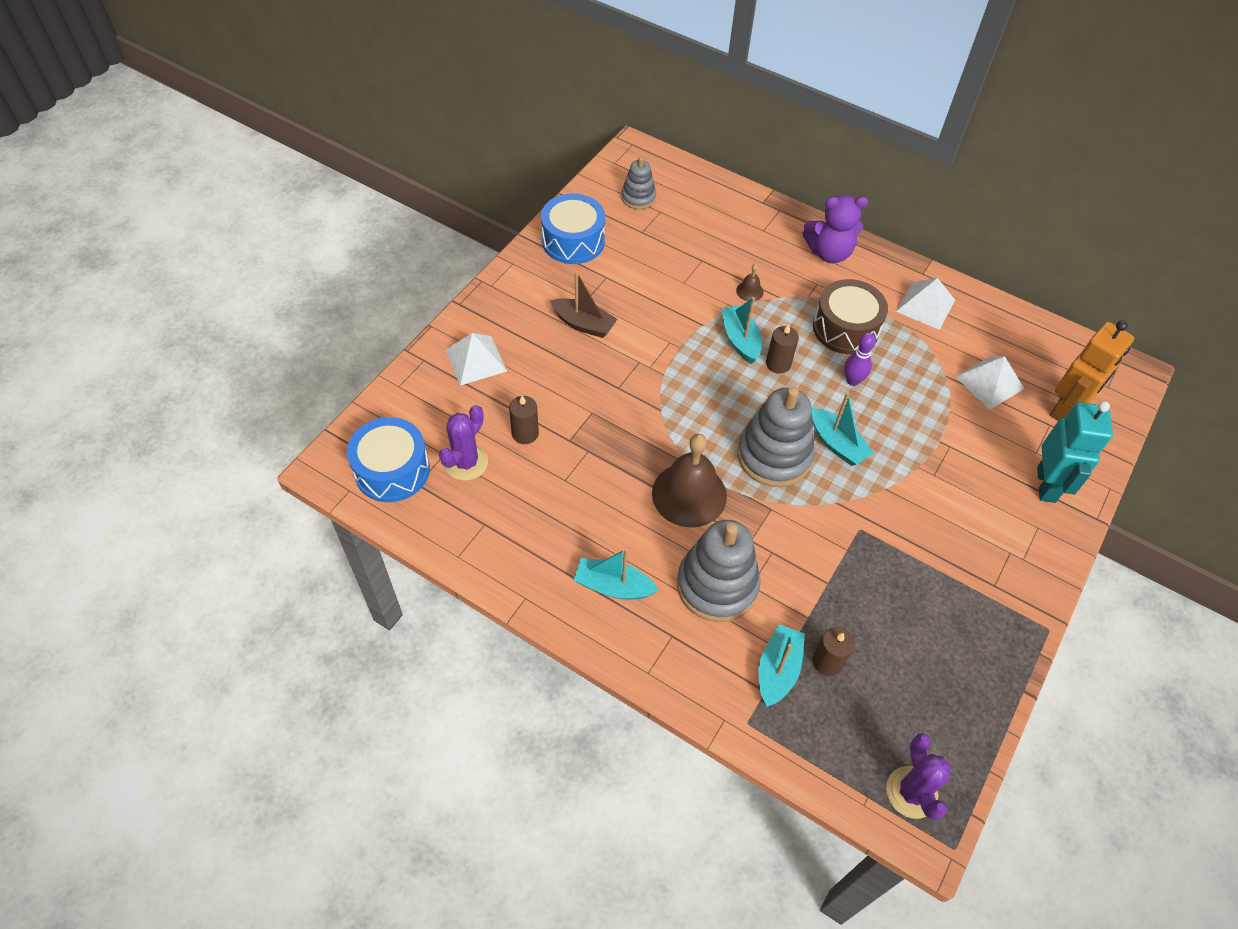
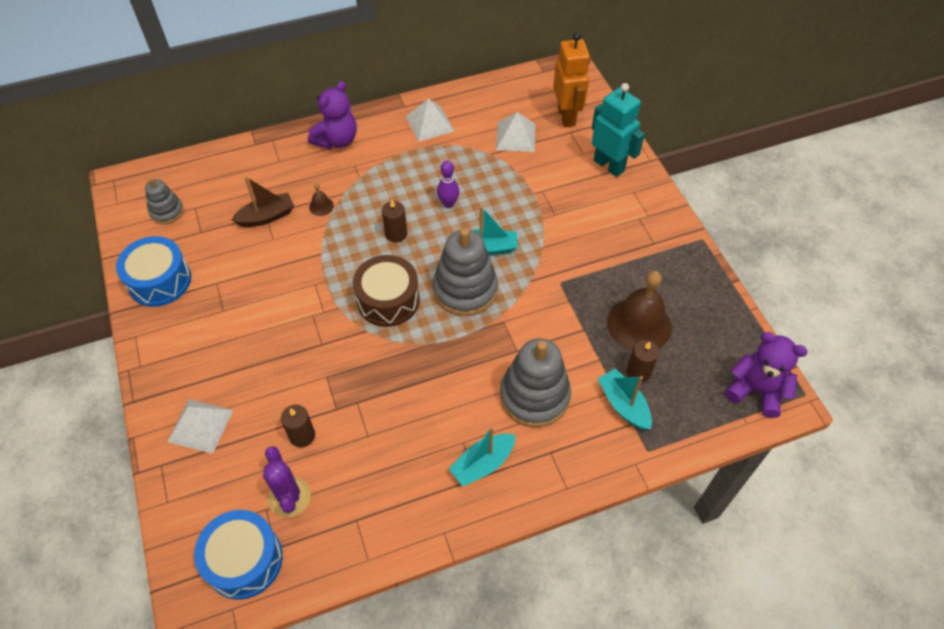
camera: 50 degrees left, 0 degrees up
(584, 324) = (243, 327): brown boat -> brown boat (267, 216)
(689, 494) = (450, 362): brown bell -> brown bell (639, 324)
(740, 340) = (355, 241): turquoise boat -> none
(845, 328) = (405, 177): brown drum -> brown drum (388, 300)
(911, 792) = (756, 390): purple cactus -> purple teddy bear

